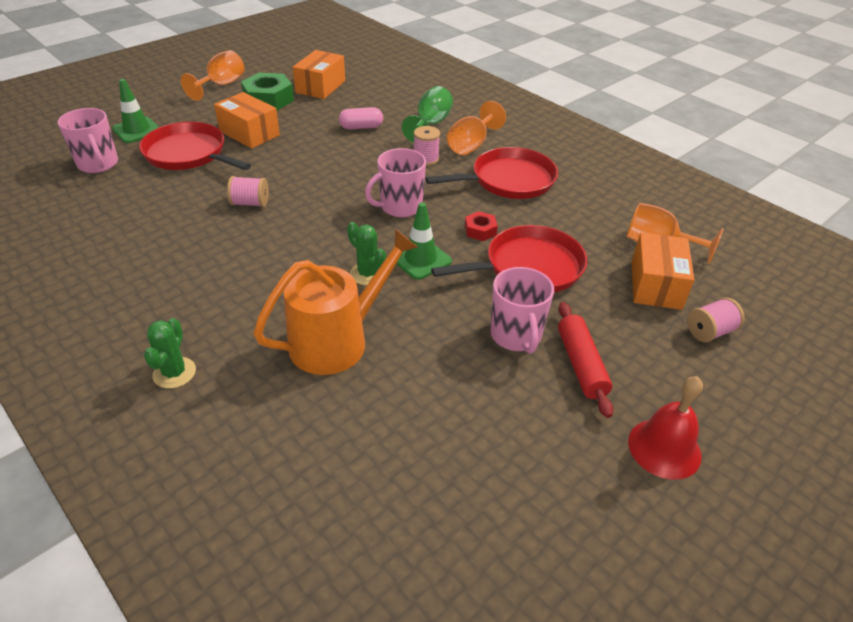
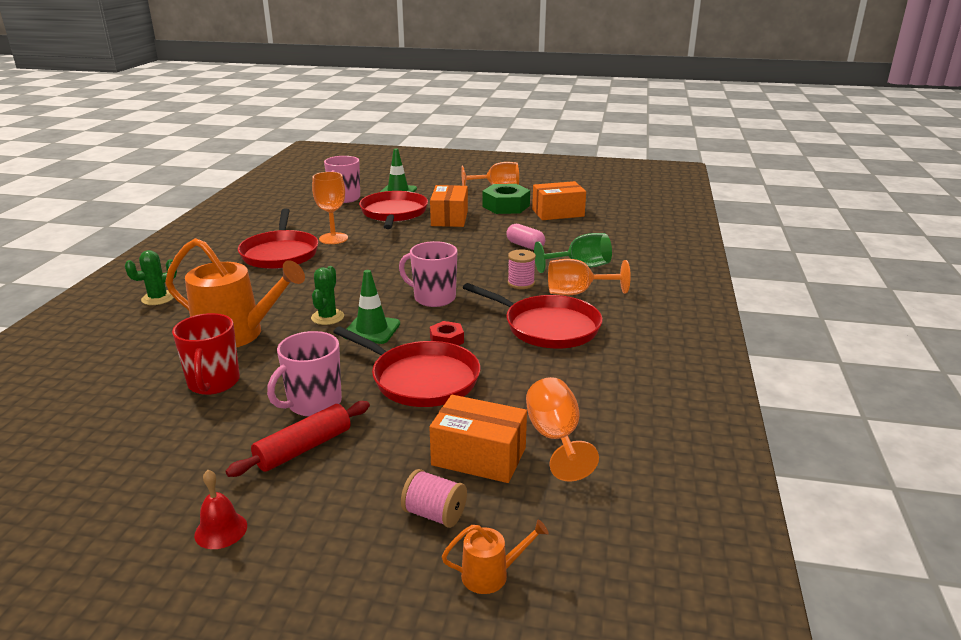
camera: 55 degrees right, 15 degrees down
(179, 252) = (280, 253): none -> red pan
(194, 208) = (333, 238): none -> orange goblet
(250, 203) = (362, 250): pink spool -> none
(422, 385) = (213, 383): none -> red mug
(656, 285) = (479, 456): orange box -> orange box turned 45 degrees clockwise
(664, 448) = (221, 530): red bell -> red bell, size x0.64
(784, 334) = (491, 574): none -> orange watering can

